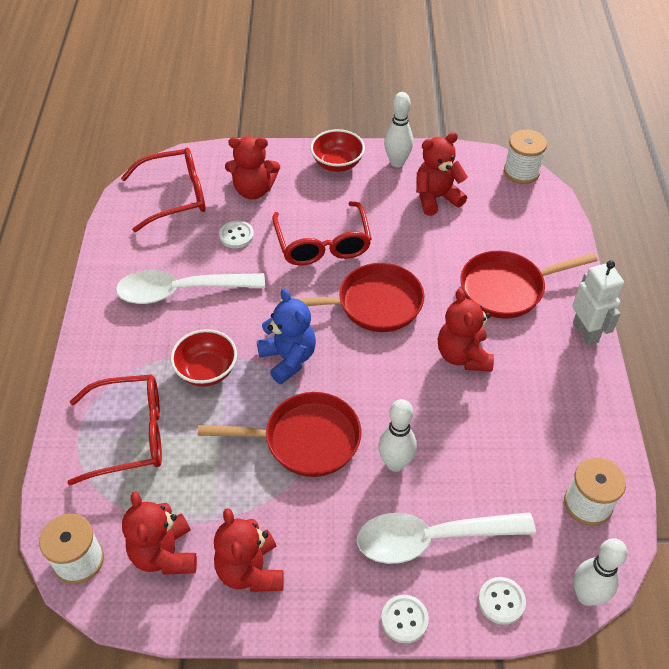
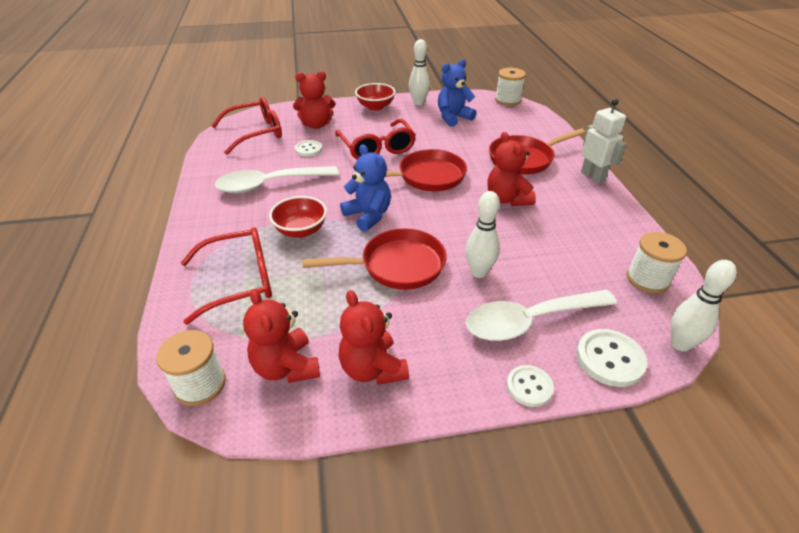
camera: 10 degrees left, 10 degrees down
(436, 198) = (453, 117): red teddy bear -> blue teddy bear
(501, 601) = (609, 359): white button -> white button, size x1.51

